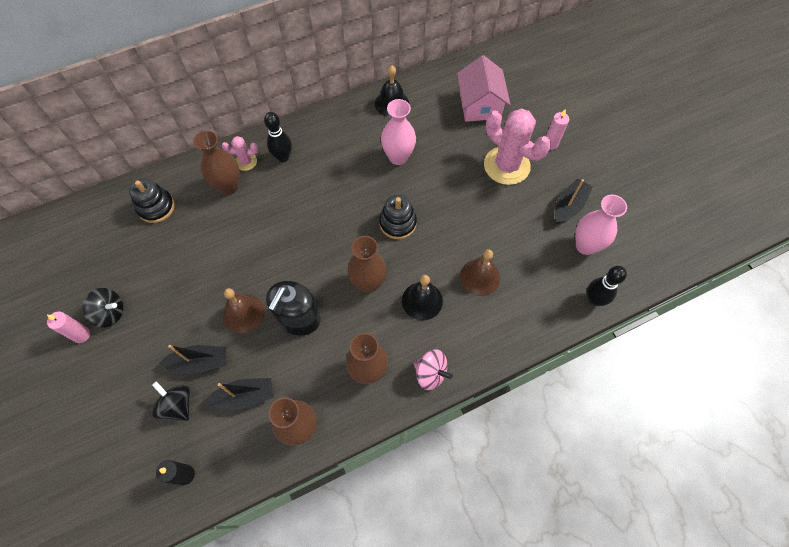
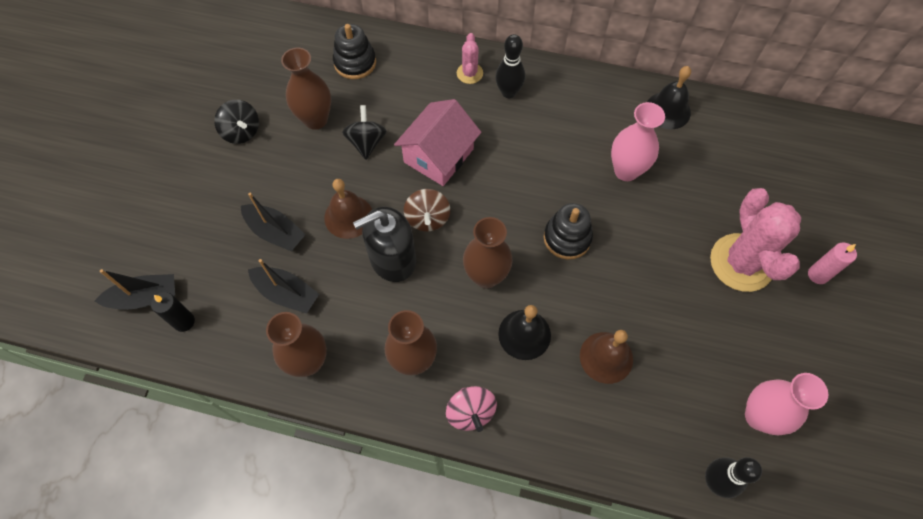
camera: 40 degrees right, 0 degrees up
(81, 335) = (205, 134): pink candle -> none
(177, 405) = (227, 255): black spinning top -> black spinning top (366, 142)
(228, 186) = (434, 86): brown vase -> brown vase (315, 119)
(246, 161) = (469, 73): pink cactus -> pink cactus turned 60 degrees clockwise
(299, 275) = (427, 218): none -> brown spinning top
(480, 105) = (768, 175): pink house -> pink house (438, 156)
(569, 206) = (778, 358): black boat -> black boat (145, 297)

